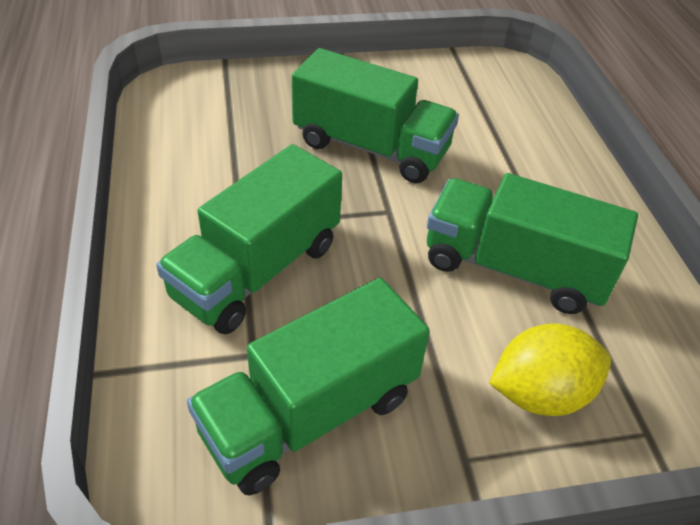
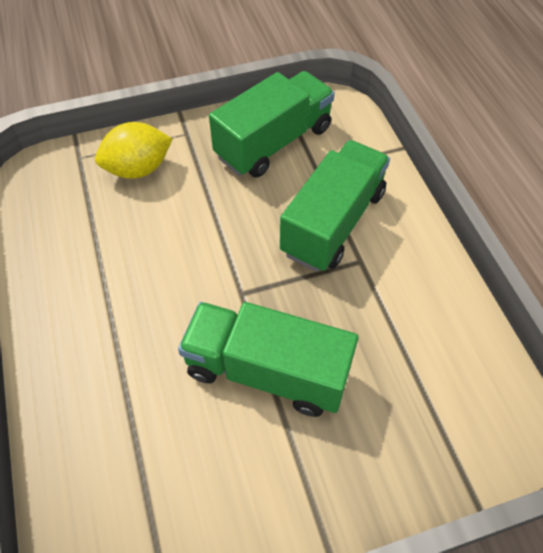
camera: 175 degrees right, 10 degrees up
(514, 268) = (140, 252): green truck -> none

